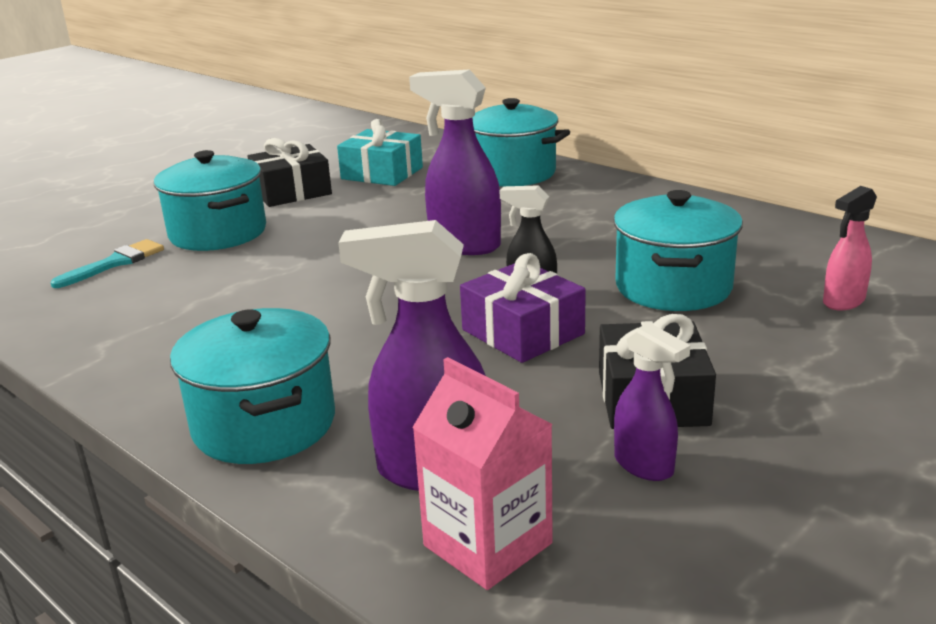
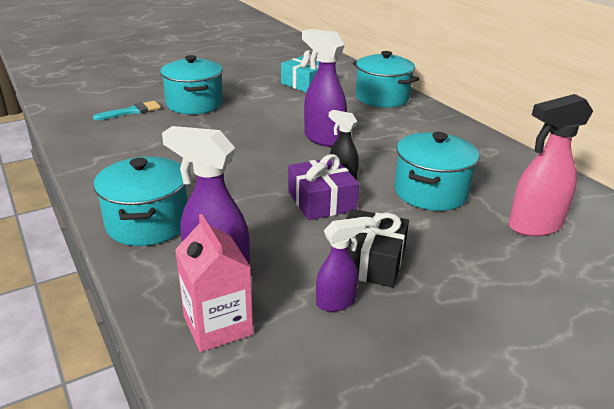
camera: 15 degrees right, 5 degrees up
(291, 192) = (249, 86): black gift -> none
(644, 466) = (336, 302): purple spray bottle -> purple spray bottle turned 90 degrees counterclockwise
(843, 302) = (534, 226): pink spray bottle -> pink spray bottle, size x1.72

